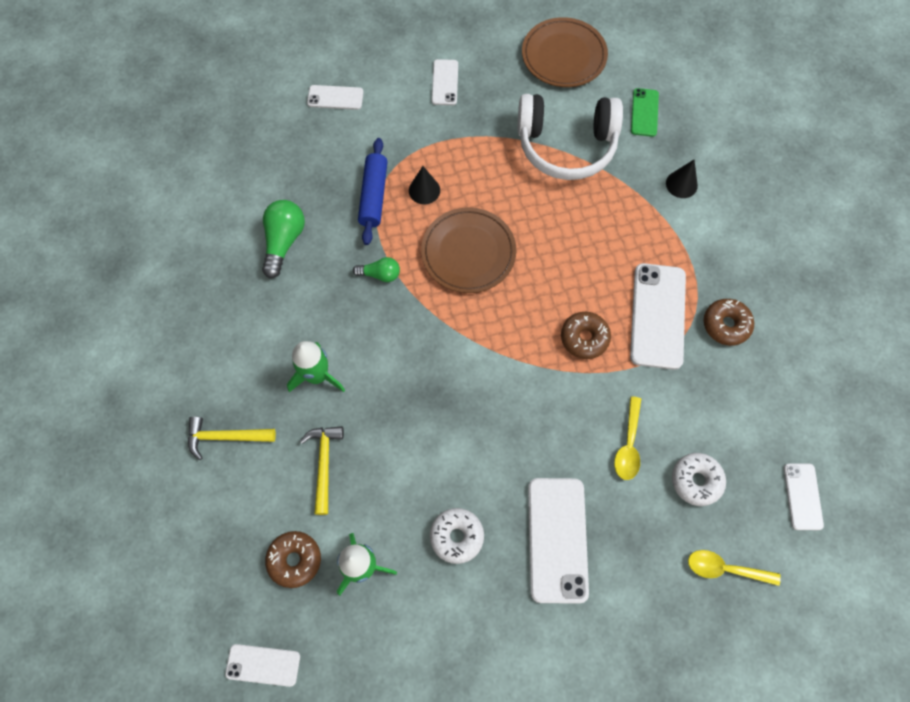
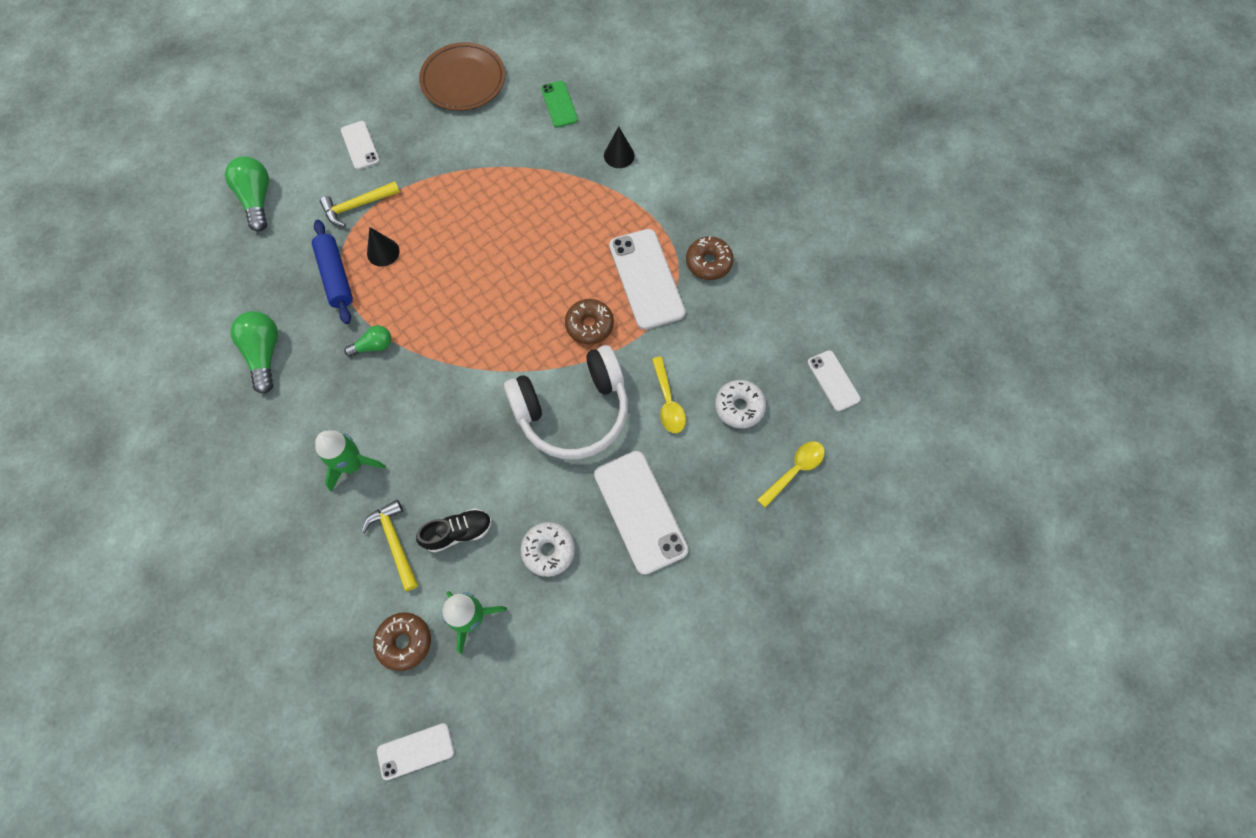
camera: 25 degrees left, 0 degrees up
(226, 437) = (286, 560): yellow hammer -> yellow hammer (358, 206)
(335, 98) = (257, 199): white phone -> green light bulb
(383, 481) = (458, 532): none -> black shoe
(468, 252) = (450, 292): brown plate -> none
(566, 145) = (500, 160): white headphones -> white headphones (573, 411)
(725, 569) = (794, 470): yellow spoon -> yellow spoon turned 150 degrees clockwise

